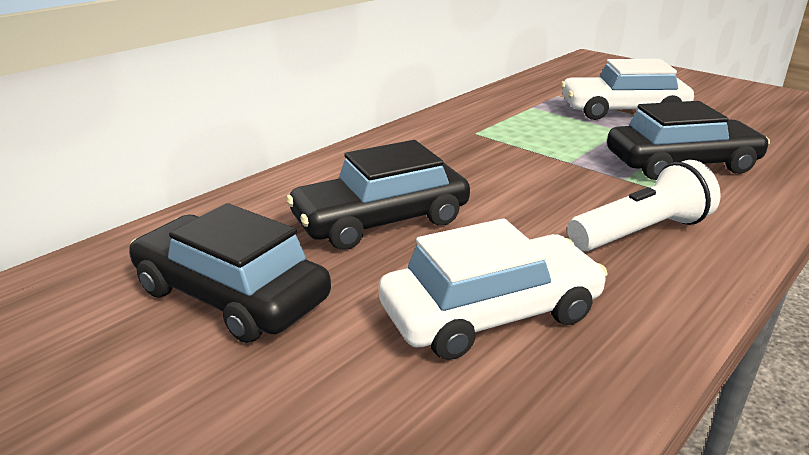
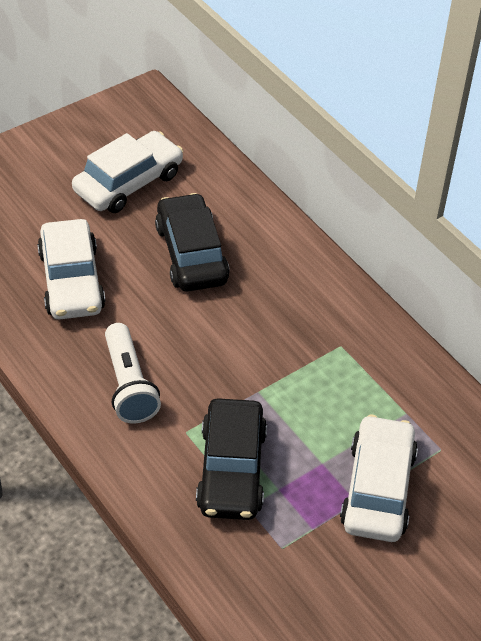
camera: 100 degrees right, 20 degrees up
(231, 295) = (128, 182): black car -> white car

